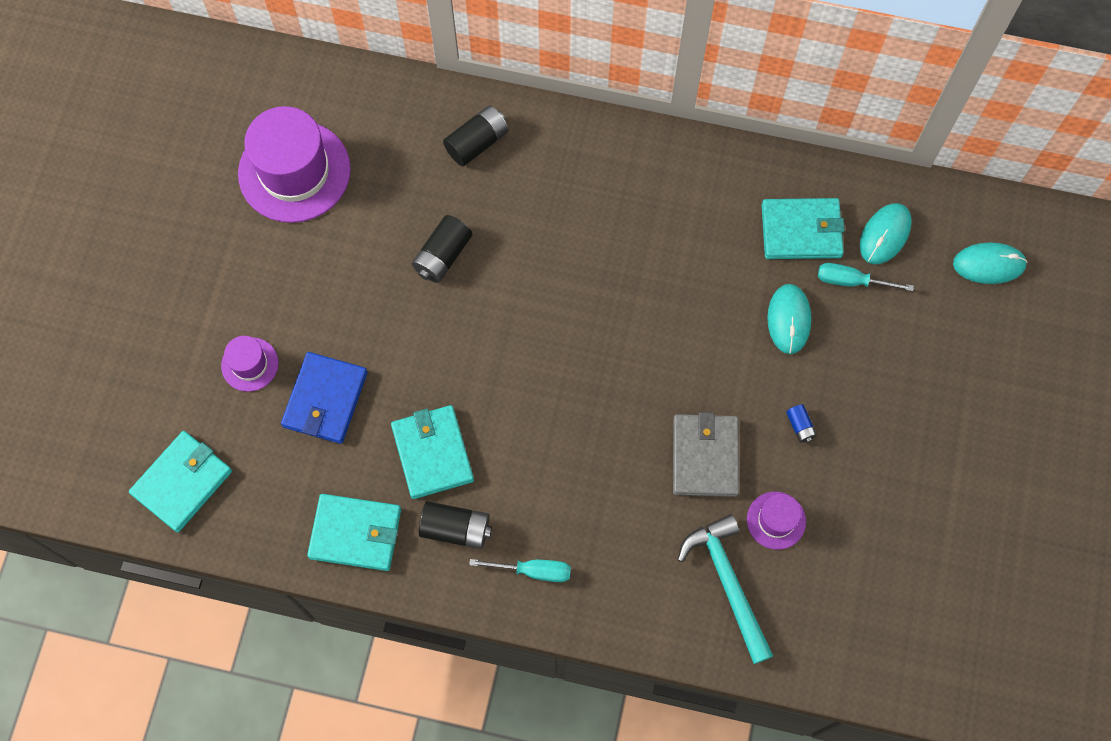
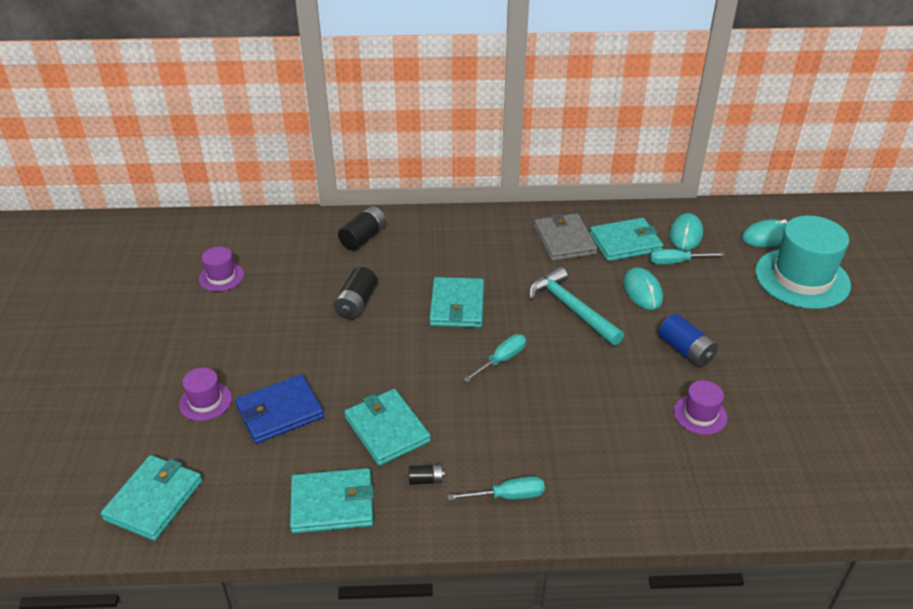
camera: 15 degrees left, 30 degrees down
(294, 171) = (221, 277): purple hat -> purple hat, size x0.49
(325, 399) = (279, 412): blue wallet -> blue wallet turned 60 degrees clockwise
(456, 529) = (426, 480): black battery -> black battery, size x0.54
(559, 289) = (457, 306): none -> turquoise wallet
(584, 386) = (501, 360): none -> turquoise screwdriver
(705, 456) = (620, 384): grey wallet -> grey wallet (564, 240)
(728, 582) = (683, 466): turquoise hammer -> turquoise hammer (571, 308)
(800, 426) = (685, 351): blue battery -> blue battery, size x1.85
(996, 347) = (802, 278): none -> turquoise hat

